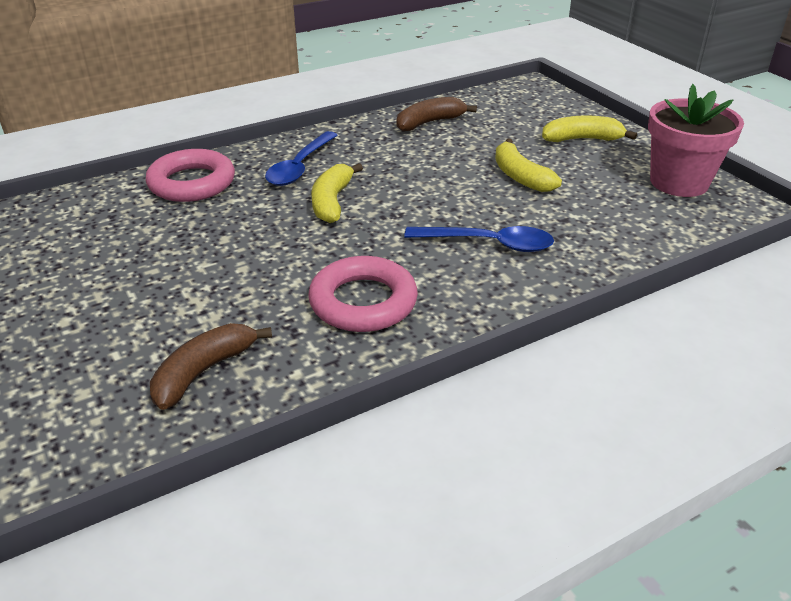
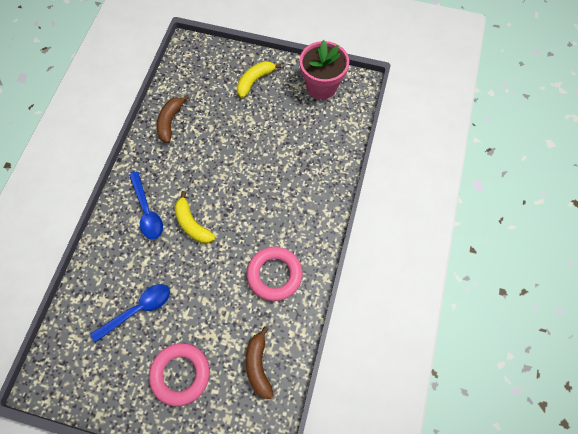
camera: 45 degrees left, 30 degrees up
(192, 183) = (108, 268): pink ring -> pink ring (180, 374)
(488, 244) = (286, 195): blue spoon -> blue spoon (138, 310)
(520, 176) = (255, 135): yellow banana -> none

